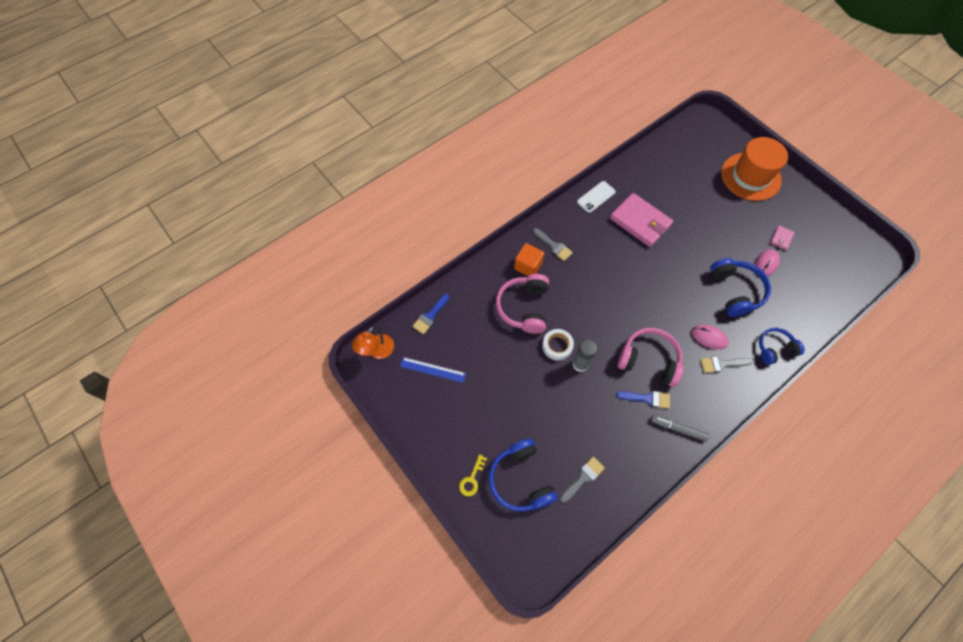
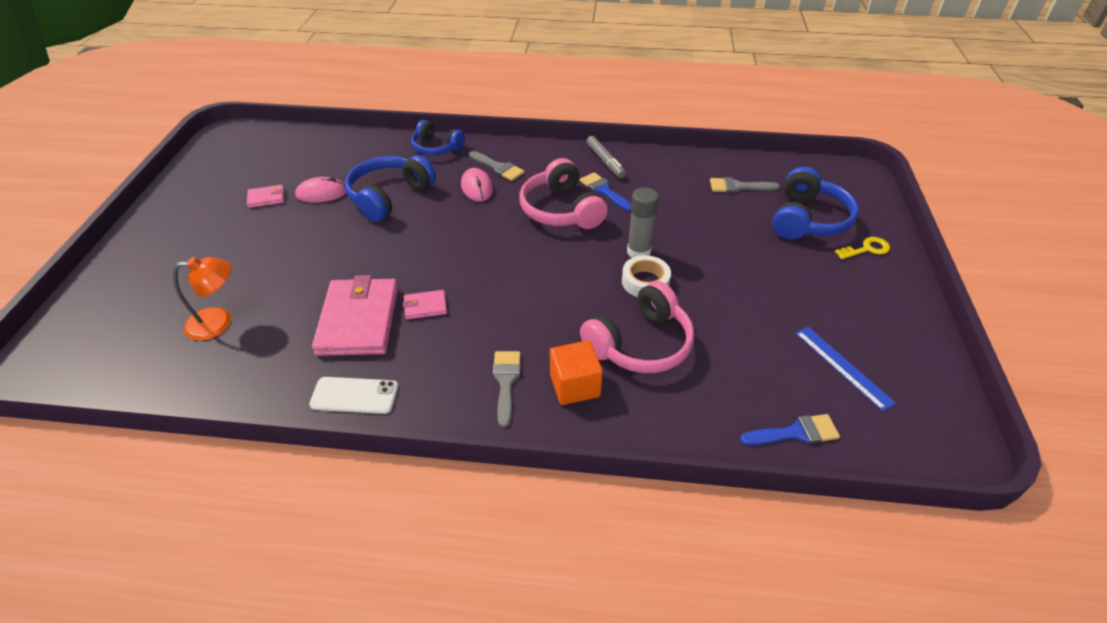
camera: 135 degrees left, 20 degrees down
(377, 351) = (925, 448): orange lamp -> orange lamp (219, 322)
(626, 249) = (425, 306): none -> pink wallet
(750, 176) = (162, 263): orange hat -> none

